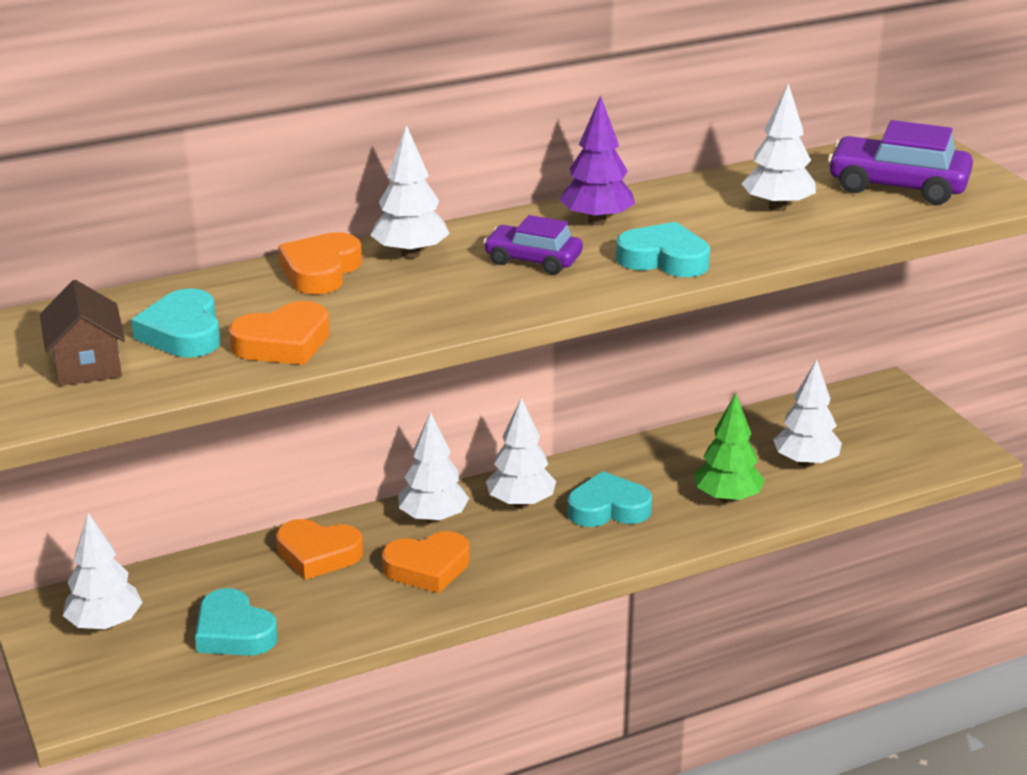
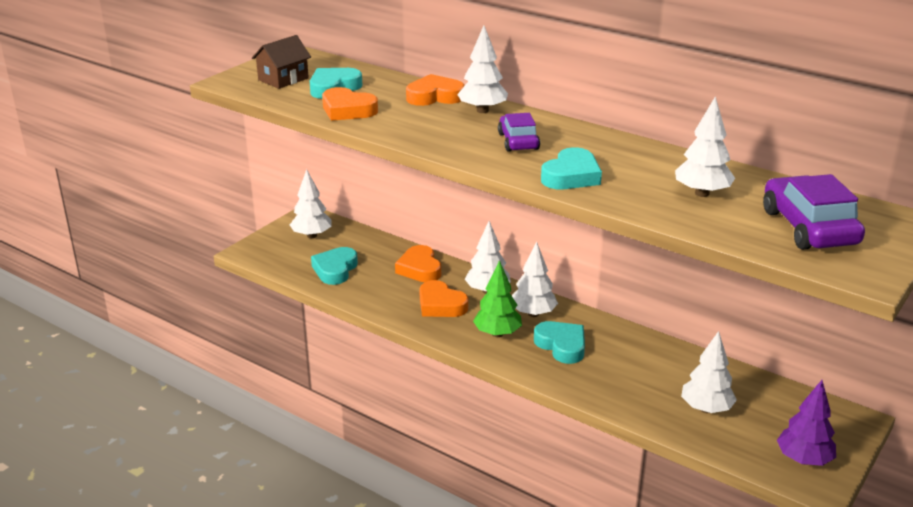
camera: 60 degrees right, 0 degrees up
(596, 221) = (595, 145): purple tree -> purple tree (803, 460)
(664, 259) = (571, 176): turquoise heart -> turquoise heart turned 45 degrees clockwise
(727, 498) = (624, 388): green tree -> green tree (497, 334)

